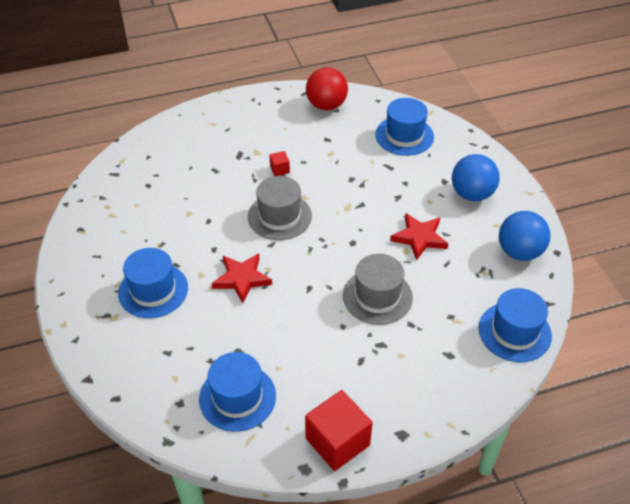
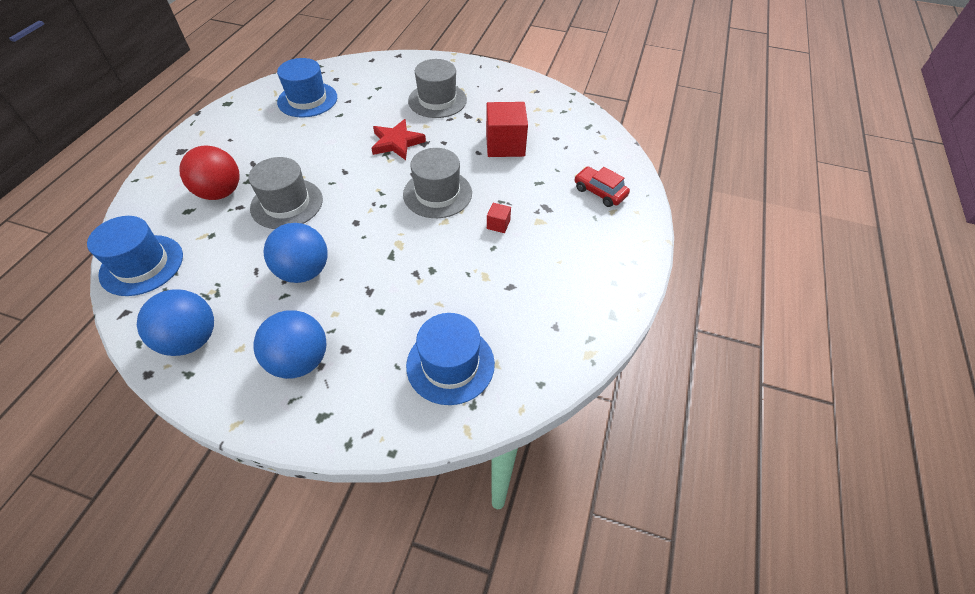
camera: 125 degrees right, 5 degrees up
(153, 290) = (437, 100): blue hat -> grey hat
(197, 136) = (599, 192): none -> red car
(326, 105) = (571, 322): red ball -> red ball (220, 192)
(337, 441) = (220, 123): red cube -> red cube (505, 145)
(419, 238) = (304, 271): red star -> blue ball

